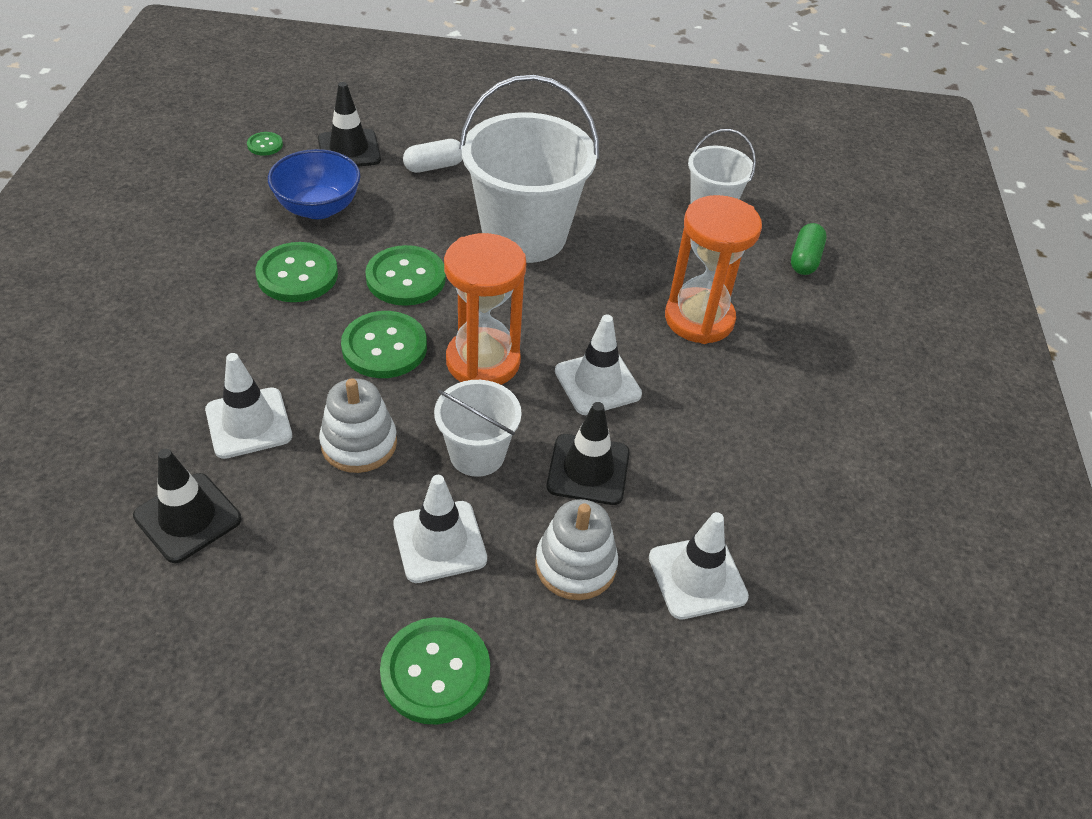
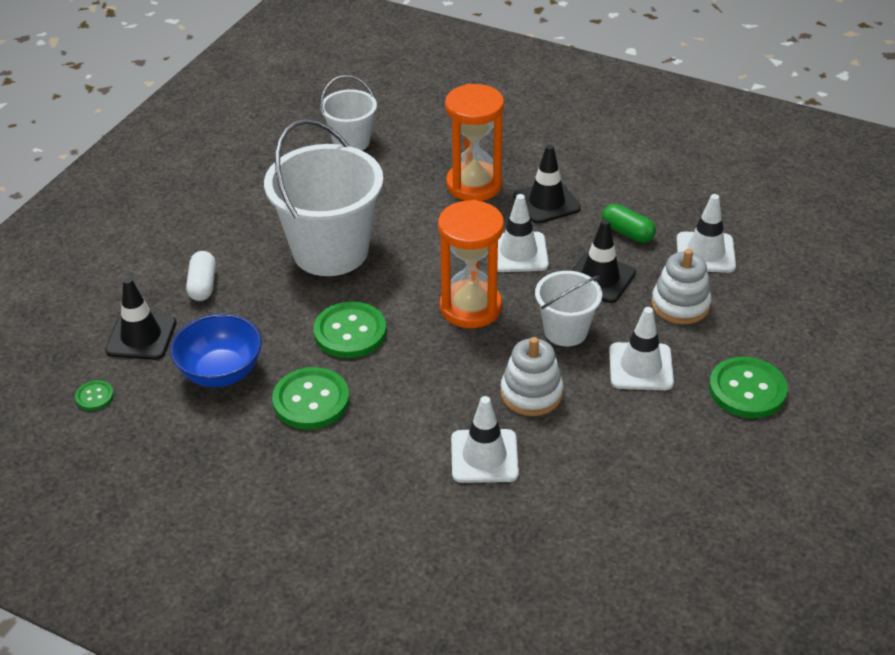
camera: 65 degrees left, 5 degrees down
(188, 518) = (573, 505): black traffic cone -> black traffic cone (546, 202)
(384, 347) = (429, 360): green button -> none
(805, 259) = (434, 115): green capsule -> green capsule (627, 232)

